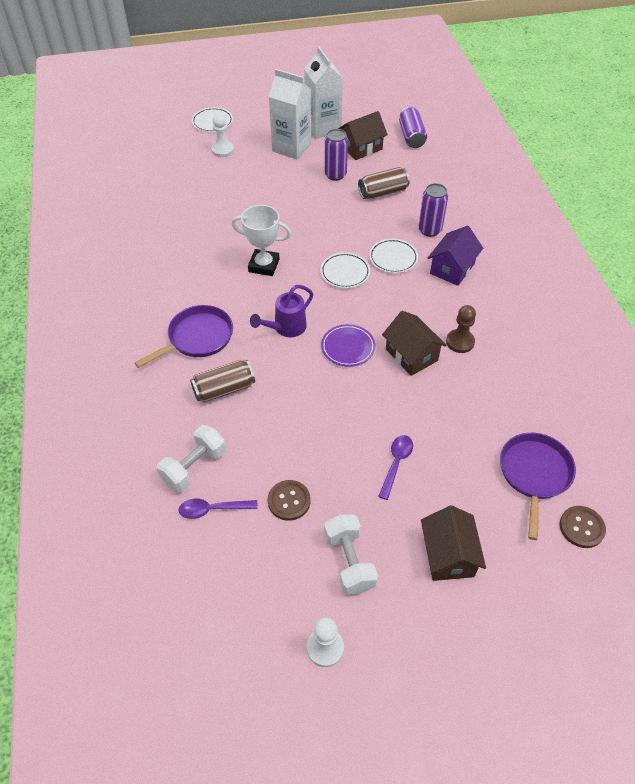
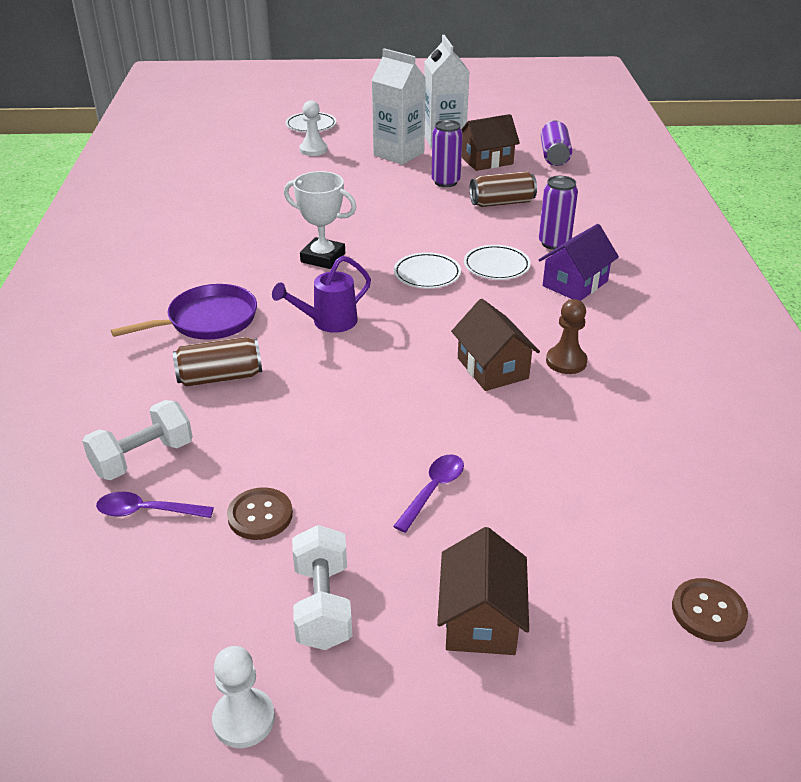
camera: 10 degrees right, 15 degrees down
(348, 347) = (405, 351): purple plate -> none
(534, 474) = (644, 530): purple pan -> none

